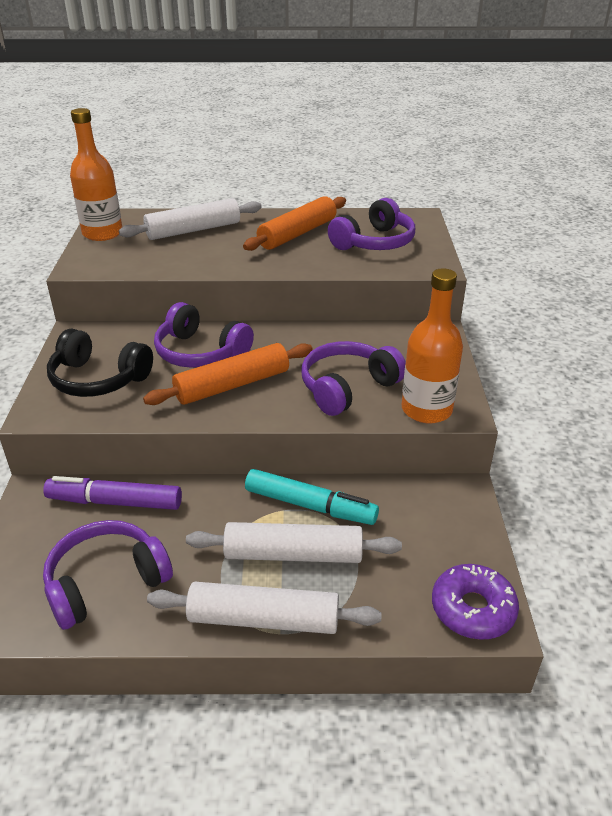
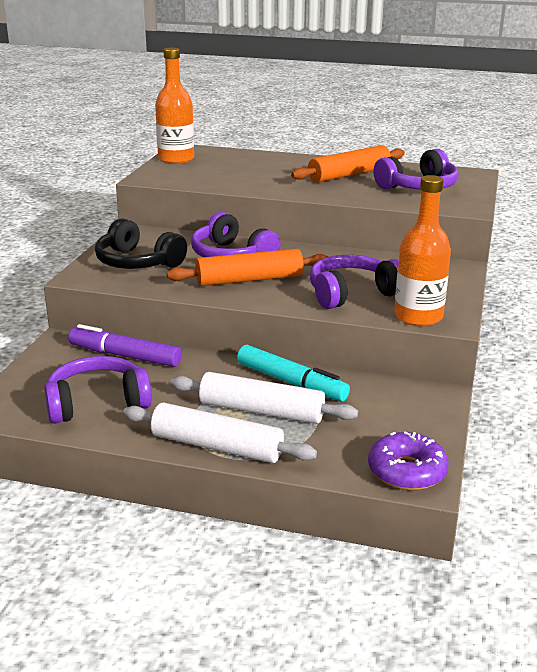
camera: 15 degrees right, 10 degrees down
(193, 230) = (256, 164): white rolling pin -> none

